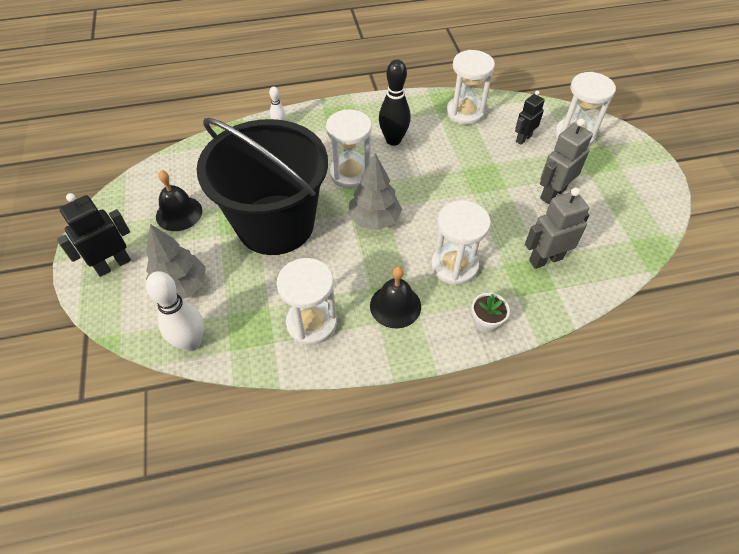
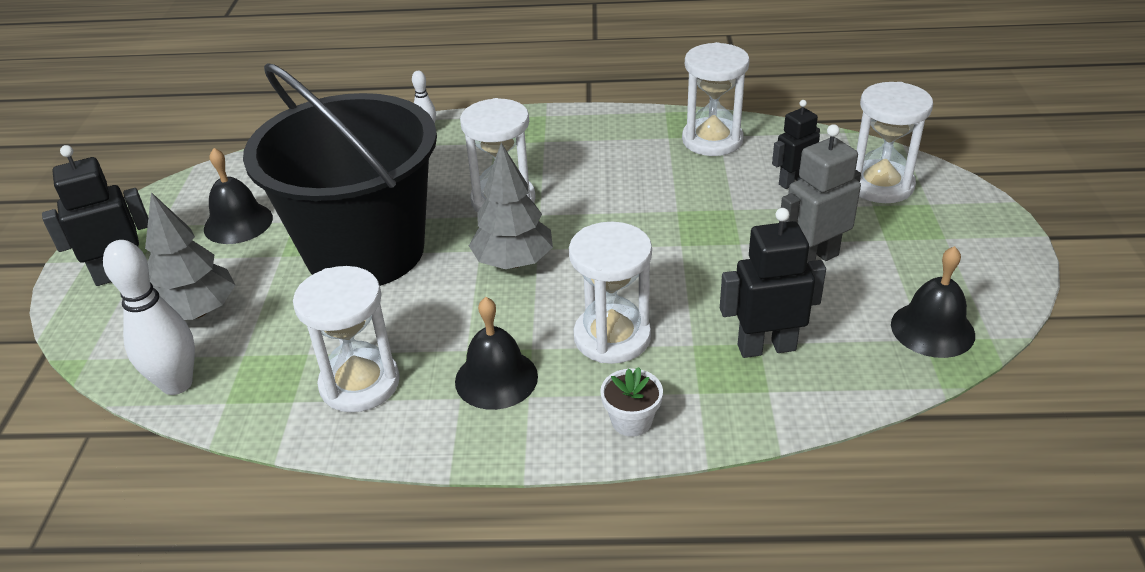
camera: 15 degrees right, 15 degrees down
(393, 140) = (586, 165): black bowling pin -> none
(545, 259) = (766, 347): grey robot -> black robot
(632, 233) = (932, 329): none -> black bell

